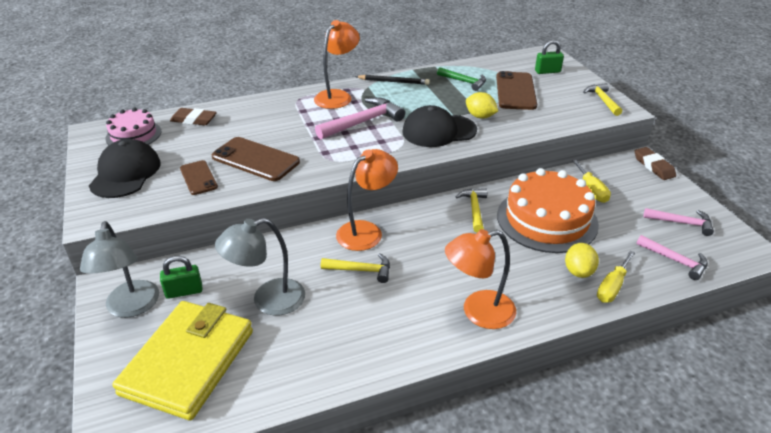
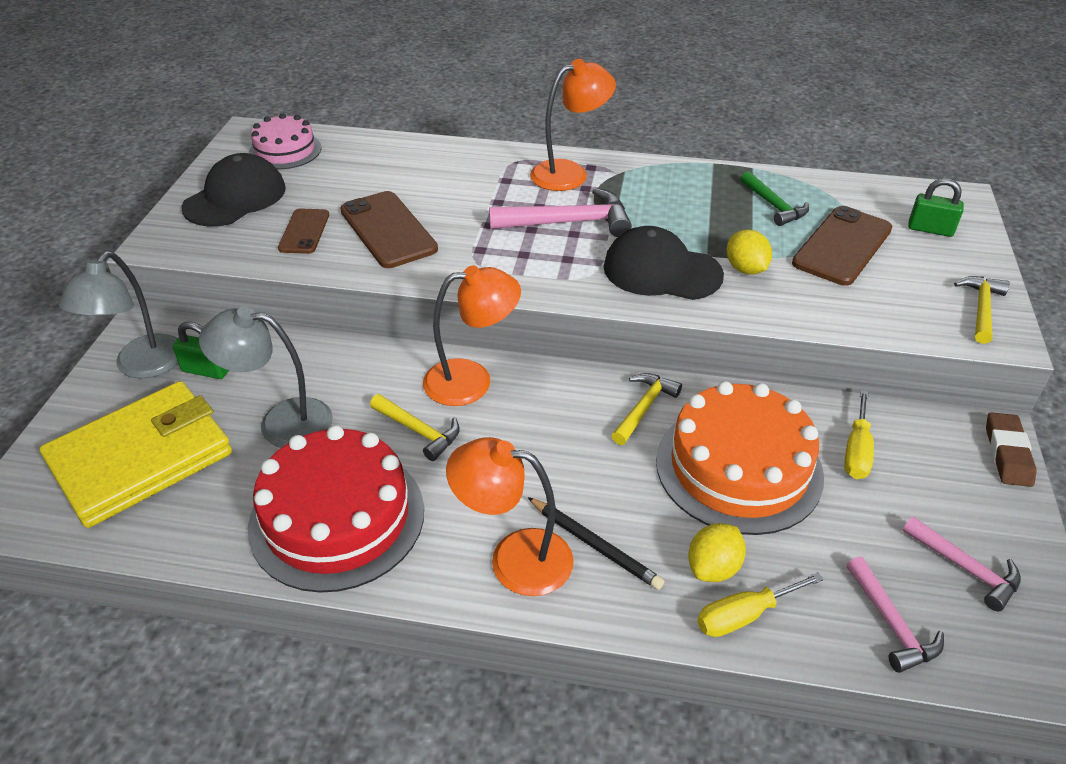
camera: 30 degrees right, 5 degrees up
(194, 120) = (366, 152): brown eraser -> none
(357, 337) = (337, 517): none -> red cake
(393, 82) = (667, 174): black pencil -> black pencil (595, 545)

